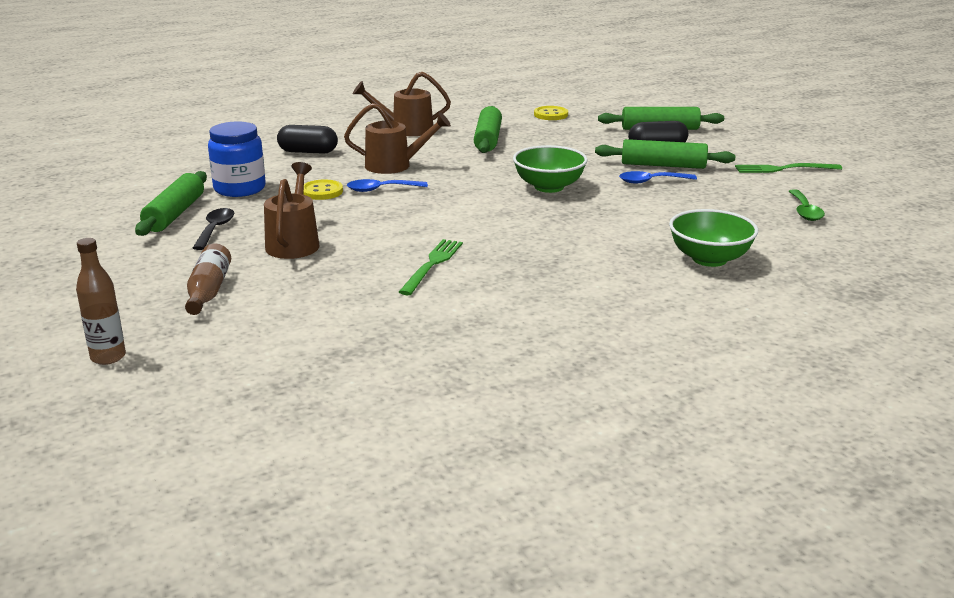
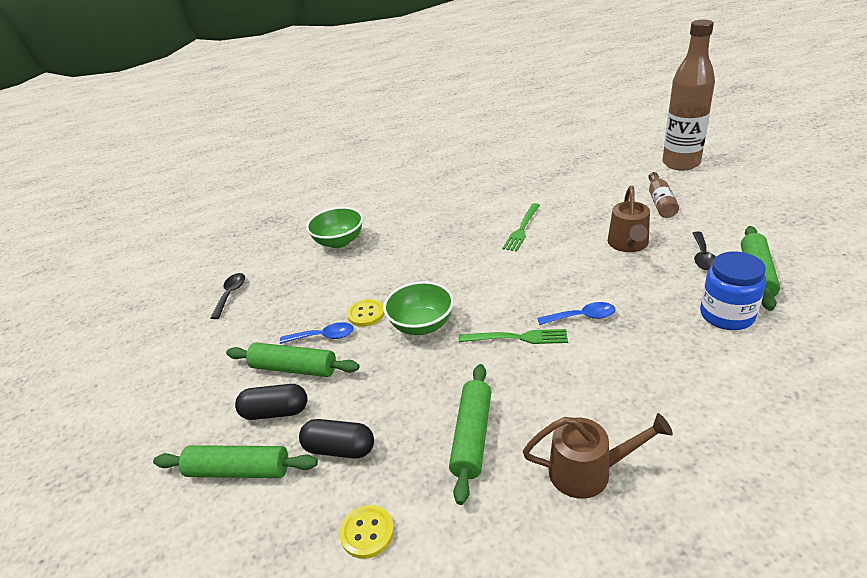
camera: 170 degrees left, 10 degrees up
(108, 357) = (681, 163): brown bottle -> brown bottle, size x2.09
(308, 152) = (699, 398): black capsule -> black capsule (339, 449)
(322, 192) = (639, 312): yellow button -> yellow button (366, 314)
(395, 166) = (579, 364): brown watering can -> none
(783, 169) = (184, 362): green fork -> green fork (517, 338)
(805, 211) = (231, 294): green spoon -> black spoon

